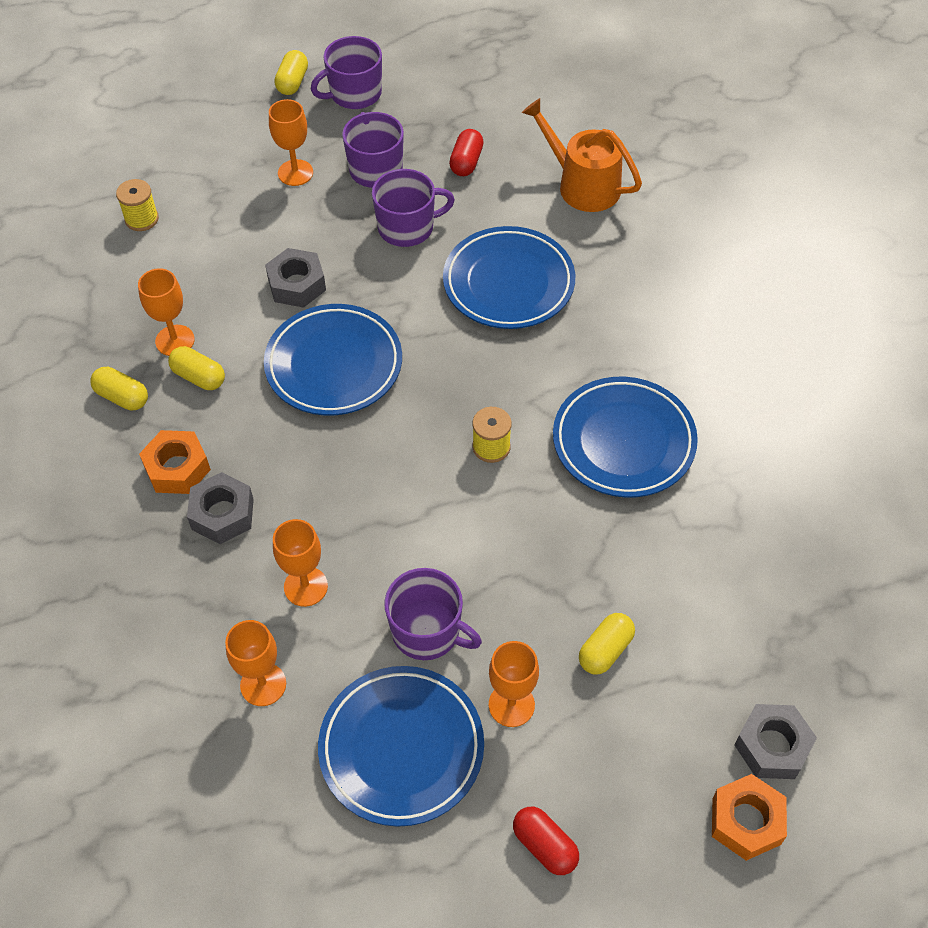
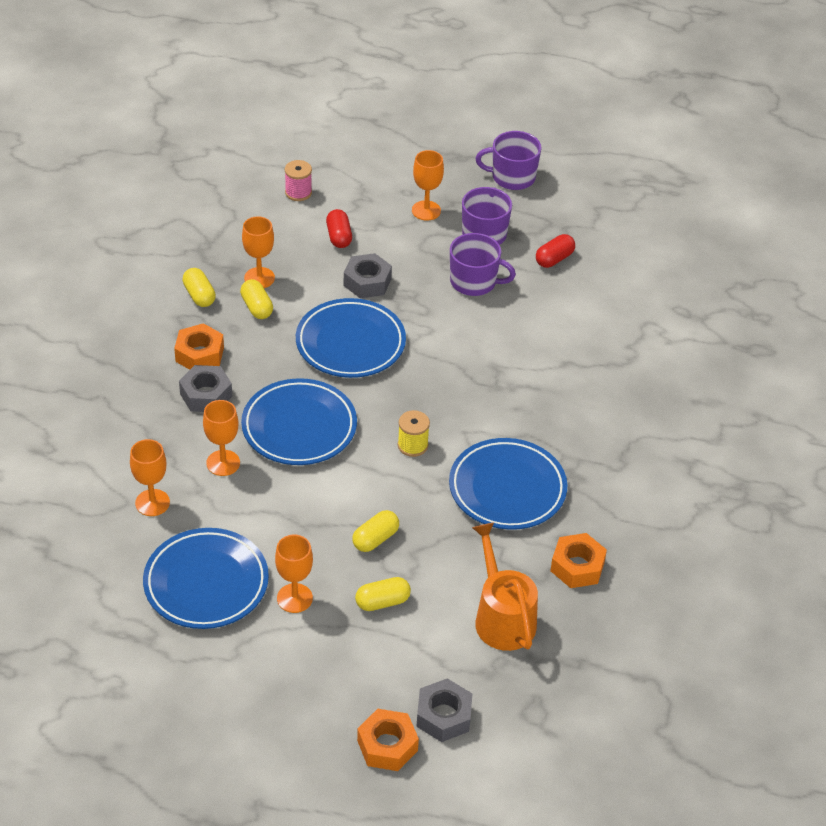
camera: 30 degrees right, 10 degrees down
(141, 219) = (298, 192): yellow spool -> pink spool
(292, 82) = (474, 150): yellow capsule -> yellow capsule (375, 539)
(427, 631) = (277, 529): purple mug -> none
(508, 283) = (515, 351): blue plate -> blue plate (299, 427)
(544, 846) = (248, 684): red capsule -> red capsule (339, 237)
(582, 185) = (627, 313): orange watering can -> orange watering can (502, 617)
(759, 489) = (577, 566): none -> orange nut

